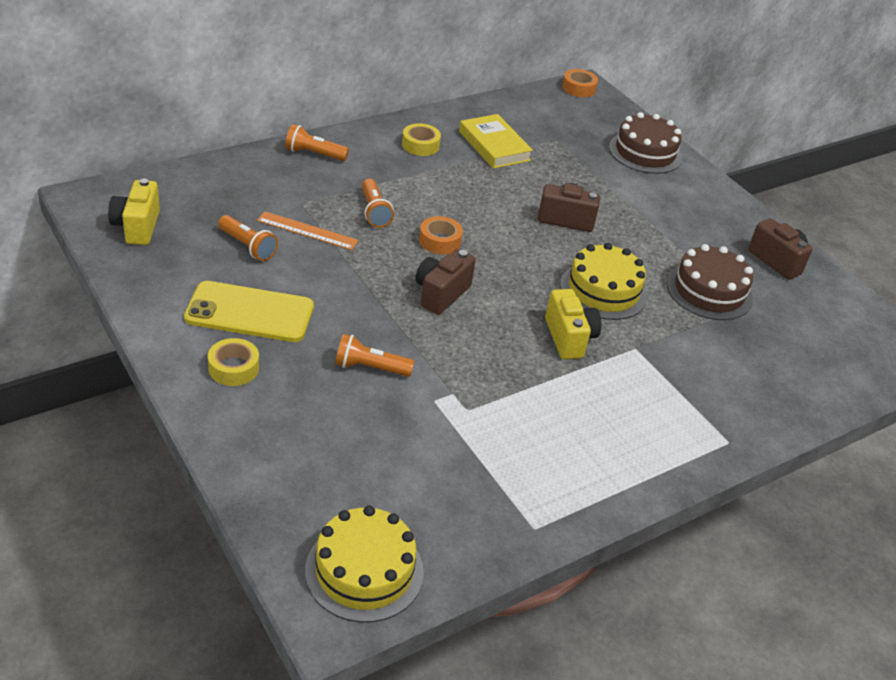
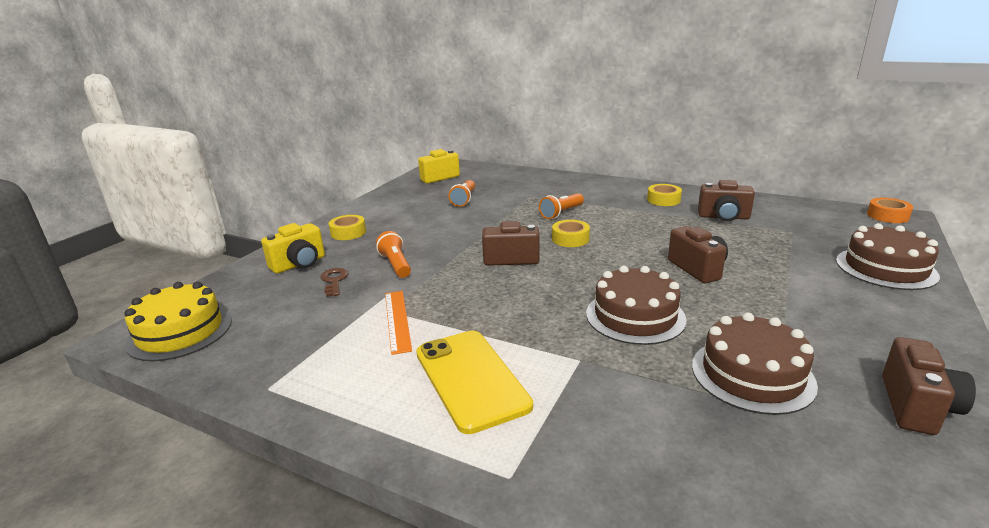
camera: 65 degrees right, 15 degrees down
(249, 312) = (404, 219): yellow phone -> yellow phone (471, 379)
(307, 231) = (506, 206): orange ruler -> orange ruler (397, 320)
(314, 154) = (584, 183): orange flashlight -> none
(361, 423) = (334, 281): none -> brown key
(440, 241) = (570, 239): orange tape -> yellow tape
(494, 146) = (723, 217): yellow book -> brown camera
(569, 338) = (540, 322): yellow camera -> yellow camera (299, 264)
(603, 290) = (635, 316): yellow cake -> brown cake

